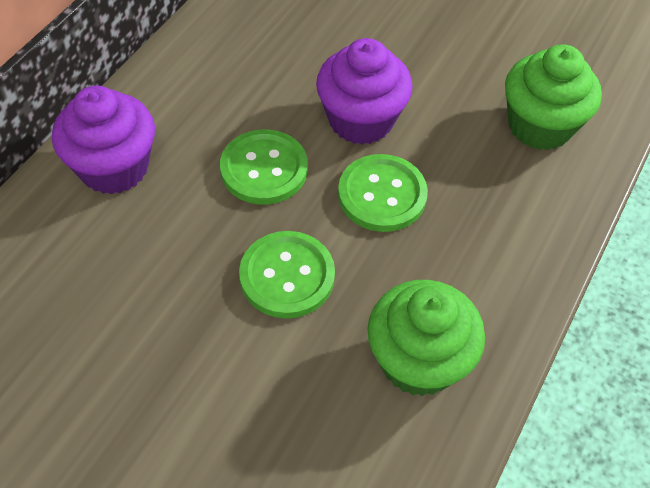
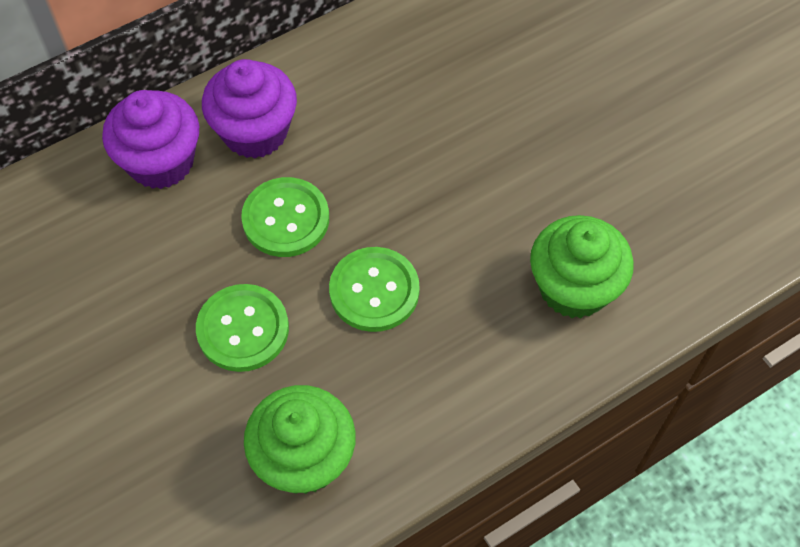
camera: 30 degrees right, 5 degrees up
(361, 120) = (404, 208): purple cupcake -> purple cupcake (255, 132)

